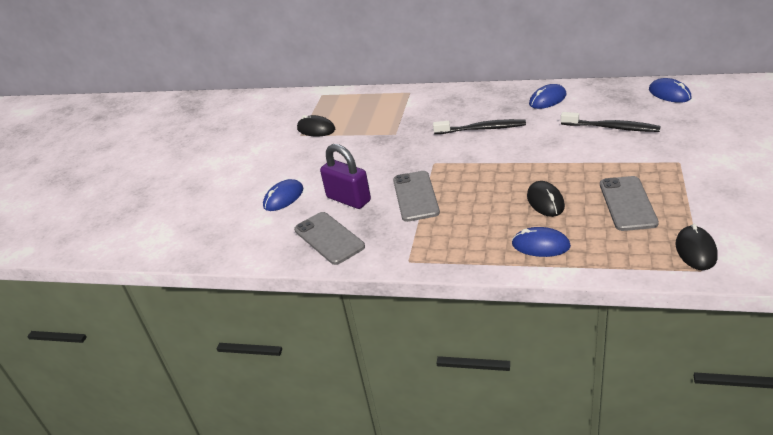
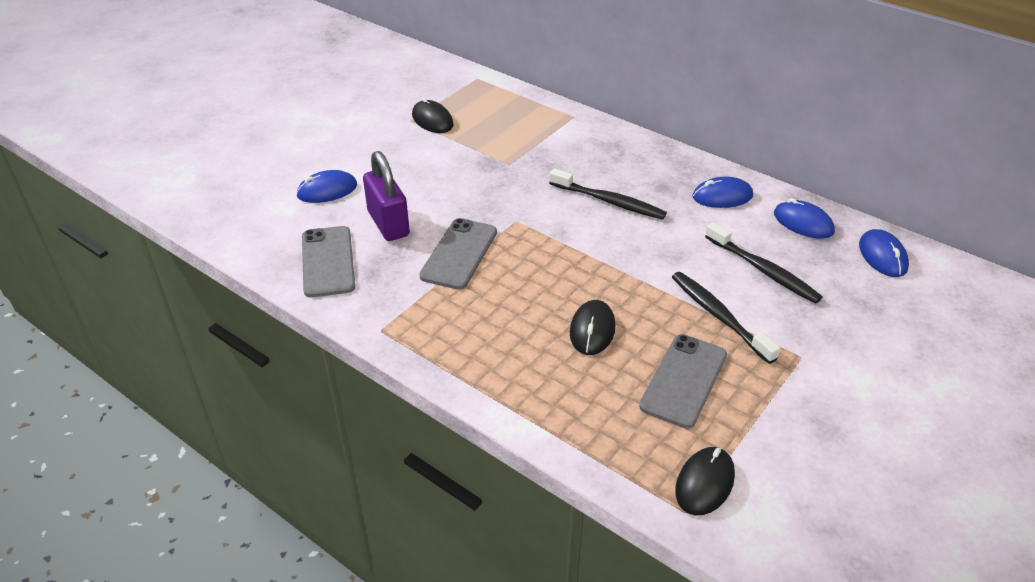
camera: 20 degrees right, 5 degrees up
(540, 245) = (534, 383): blue mouse -> blue mouse (803, 223)
(612, 162) = (719, 316): none -> black toothbrush

